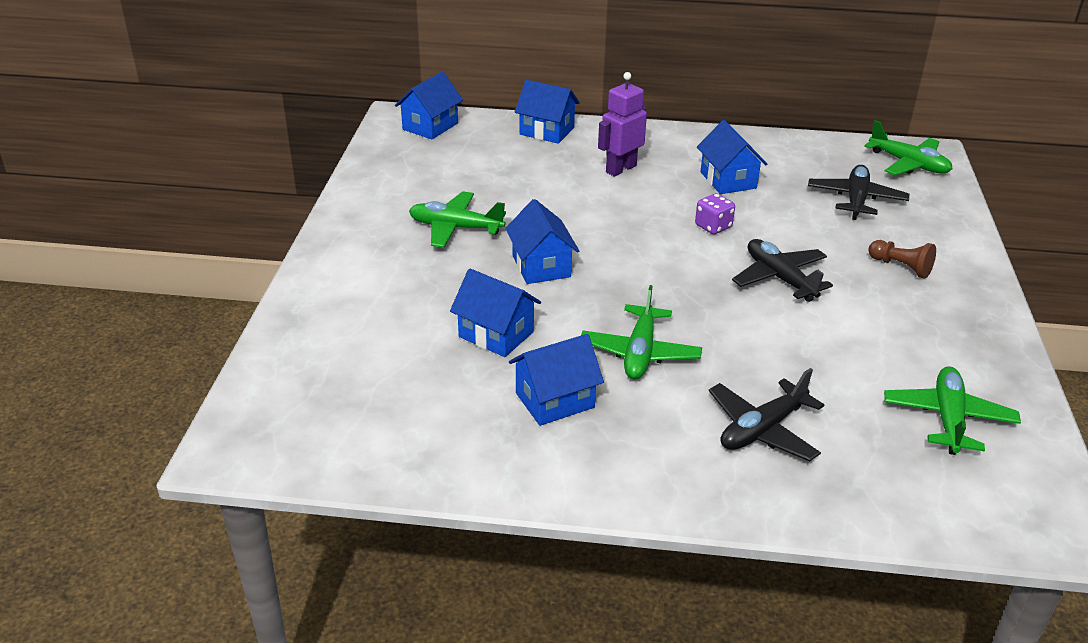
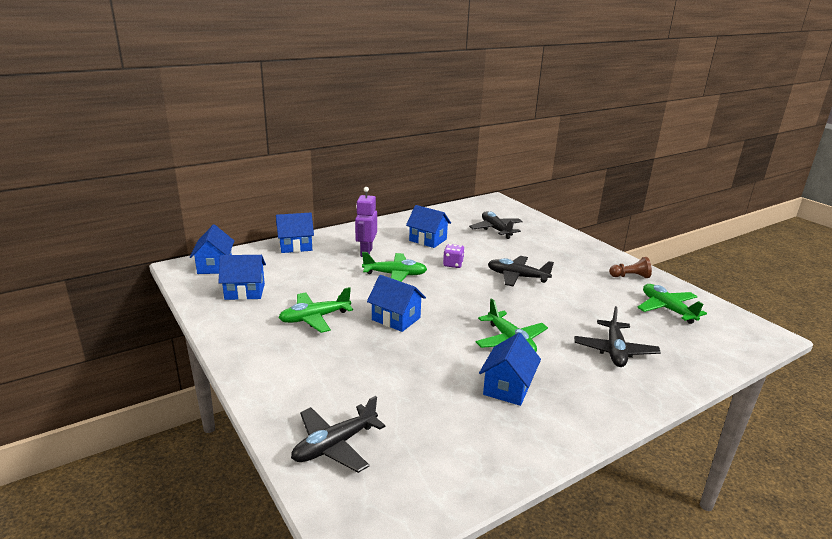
camera: 40 degrees left, 10 degrees down
(309, 364) = (335, 445): none -> black plane
(496, 334) = (425, 367): blue house -> blue house (245, 291)
(901, 267) = (556, 252): brown pawn -> brown pawn (630, 276)
(908, 164) = (494, 207): green plane -> green plane (395, 275)

